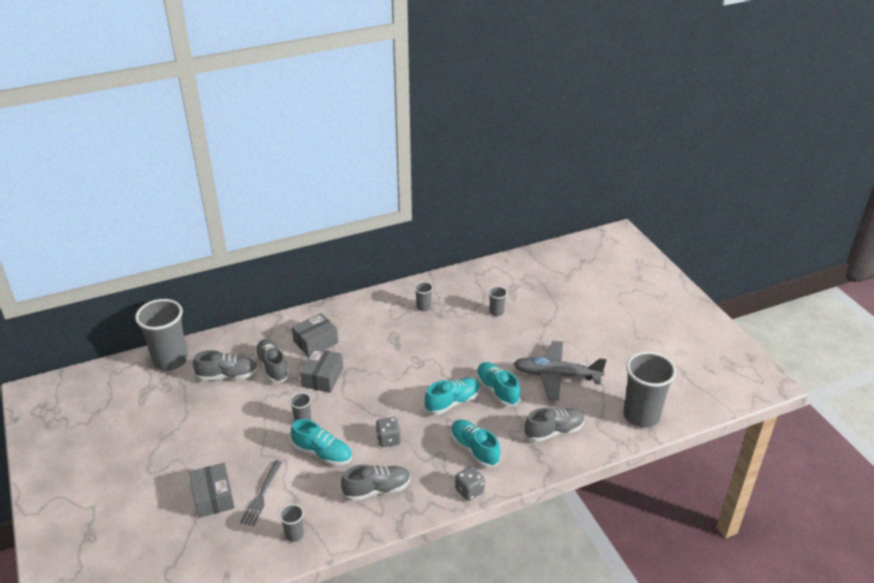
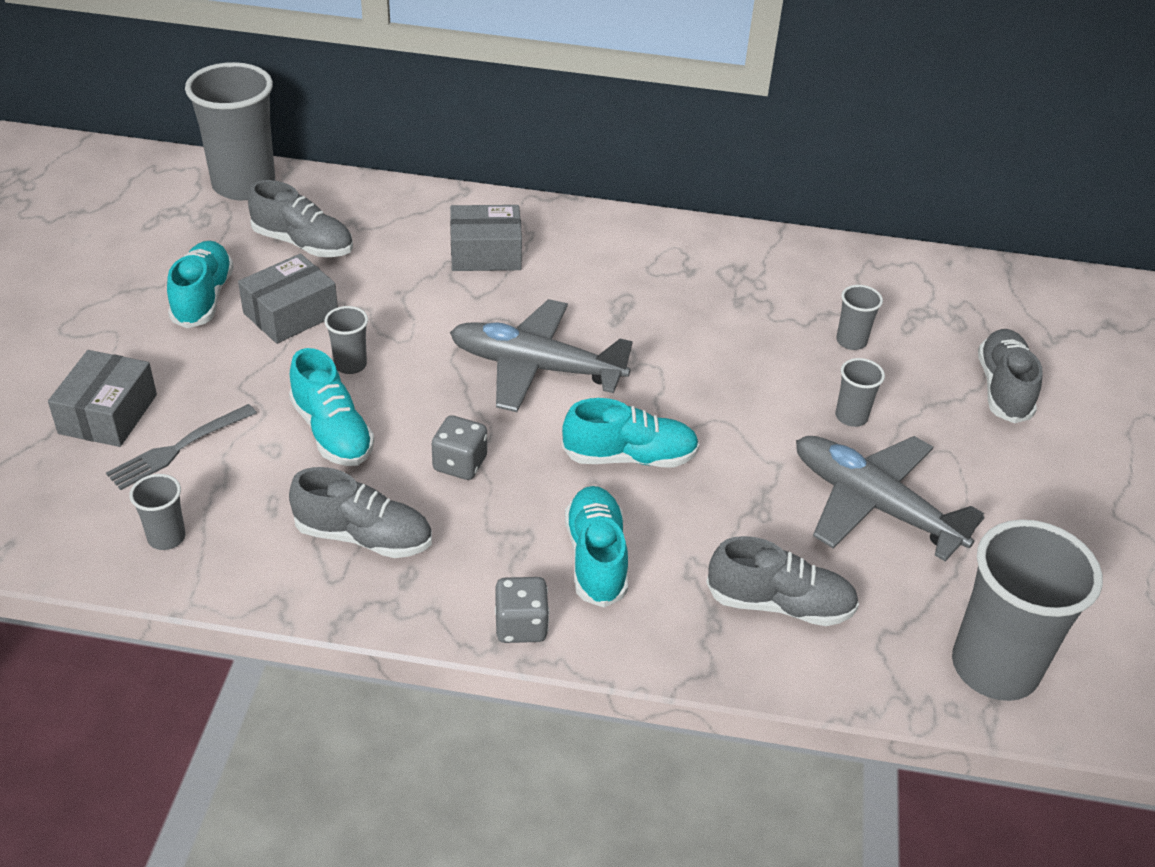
camera: 30 degrees right, 5 degrees up
(273, 367) = (382, 262): grey shoe -> grey shoe (1003, 389)
(322, 377) = (445, 312): grey box -> grey box (290, 314)
(383, 383) = (535, 367): none -> grey plane
(423, 307) = (720, 277): grey cup -> grey cup (851, 417)
(497, 390) = (732, 476): turquoise shoe -> turquoise shoe (203, 298)

